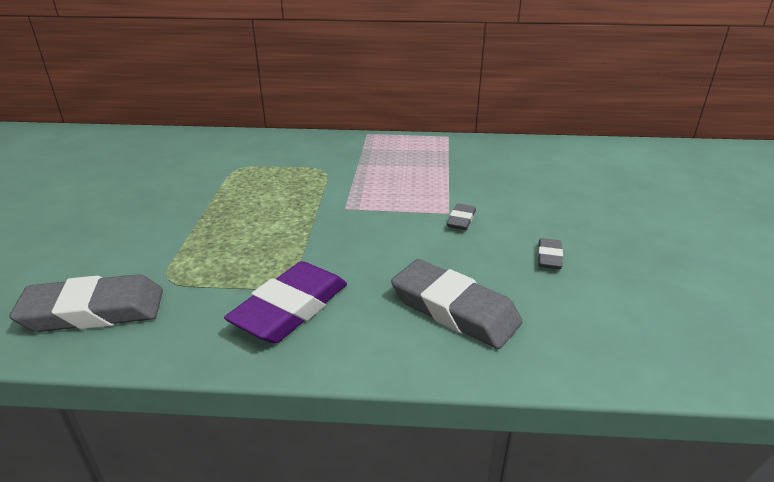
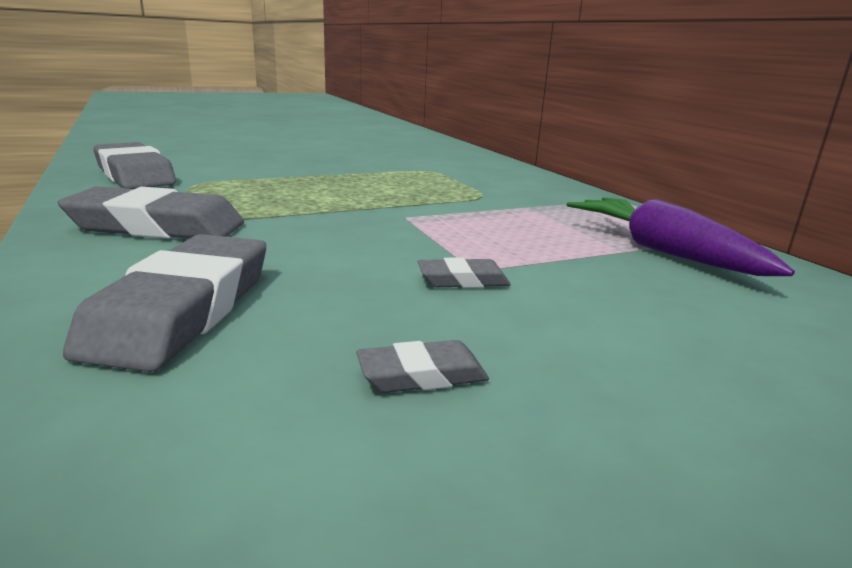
camera: 60 degrees right, 10 degrees down
(290, 308) = (157, 226): purple eraser -> grey eraser
(456, 158) = (662, 251): none -> purple carrot

